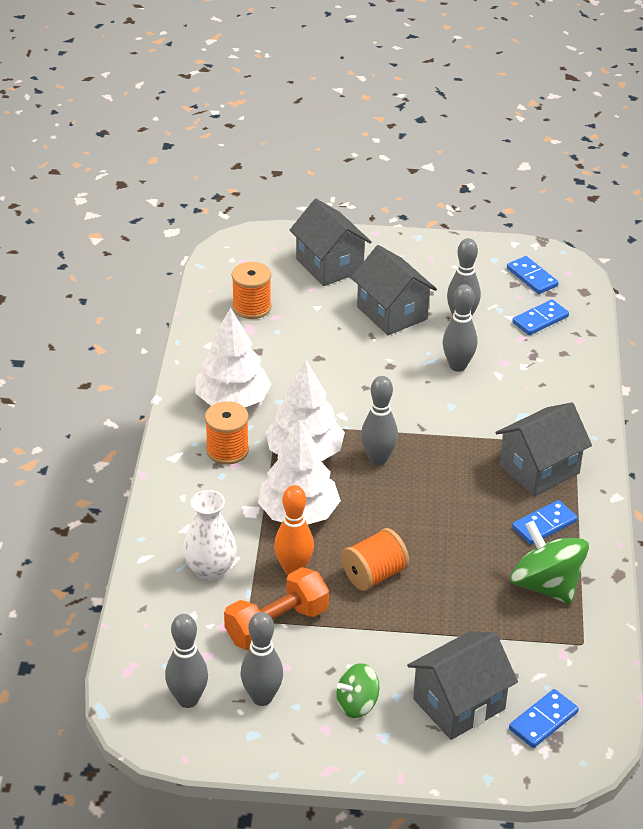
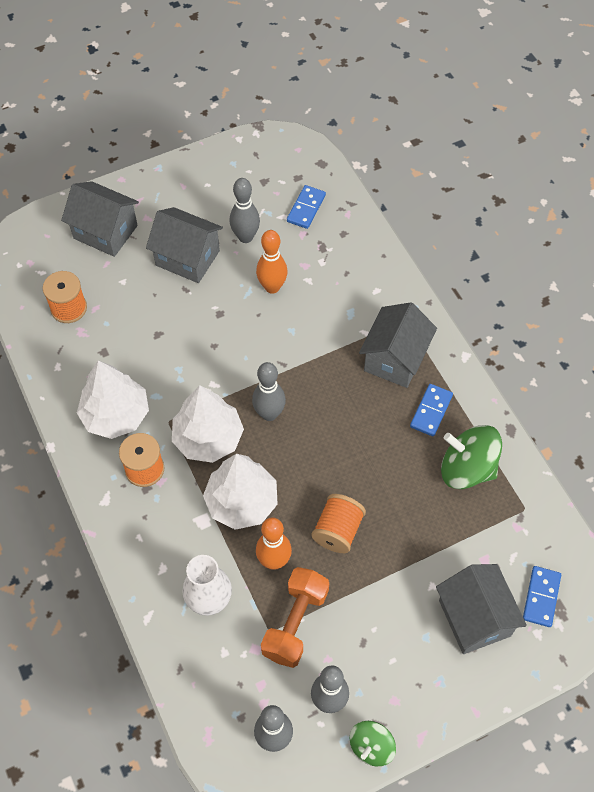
camera: 30 degrees left, 20 degrees up
(357, 704) = (402, 663): green spinning top -> green spinning top (371, 747)
(457, 366) = (272, 287): grey bowling pin -> orange bowling pin
(459, 704) = (474, 618): grey house -> grey house turned 45 degrees counterclockwise
(532, 277) = (273, 168): blue domino -> none

